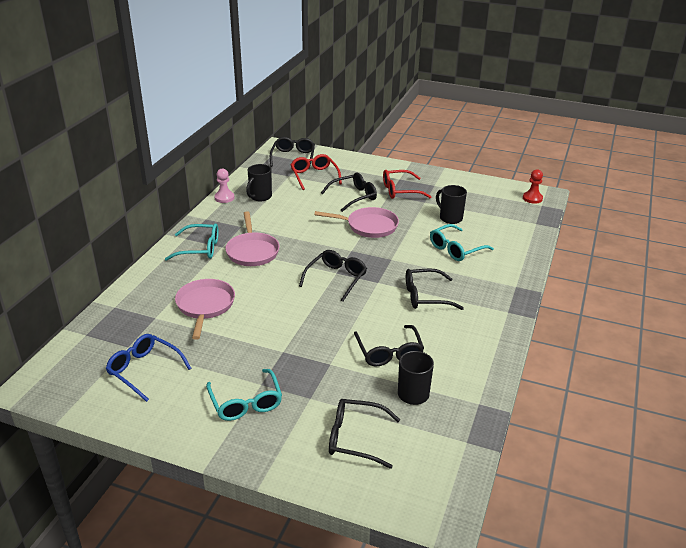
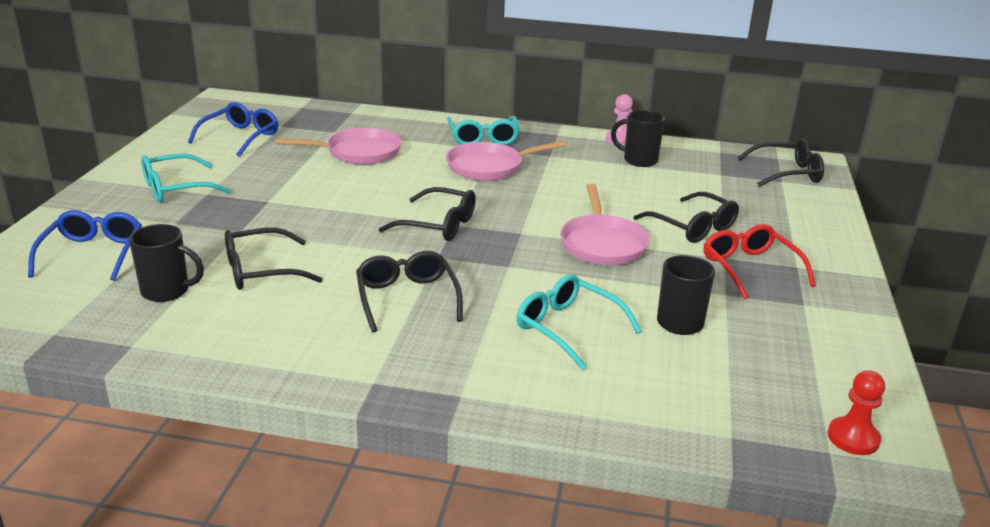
camera: 80 degrees right, 5 degrees down
(314, 176) = (737, 192): red glasses -> none
(355, 438) = (93, 253): black glasses -> blue glasses

